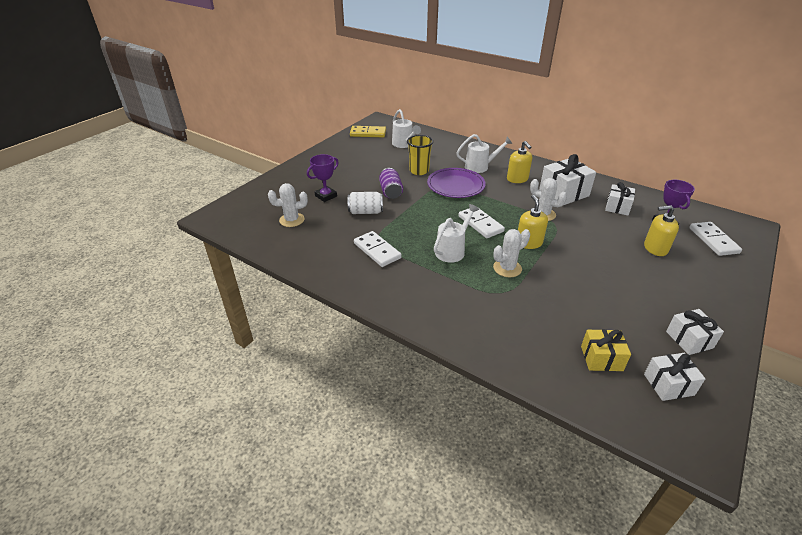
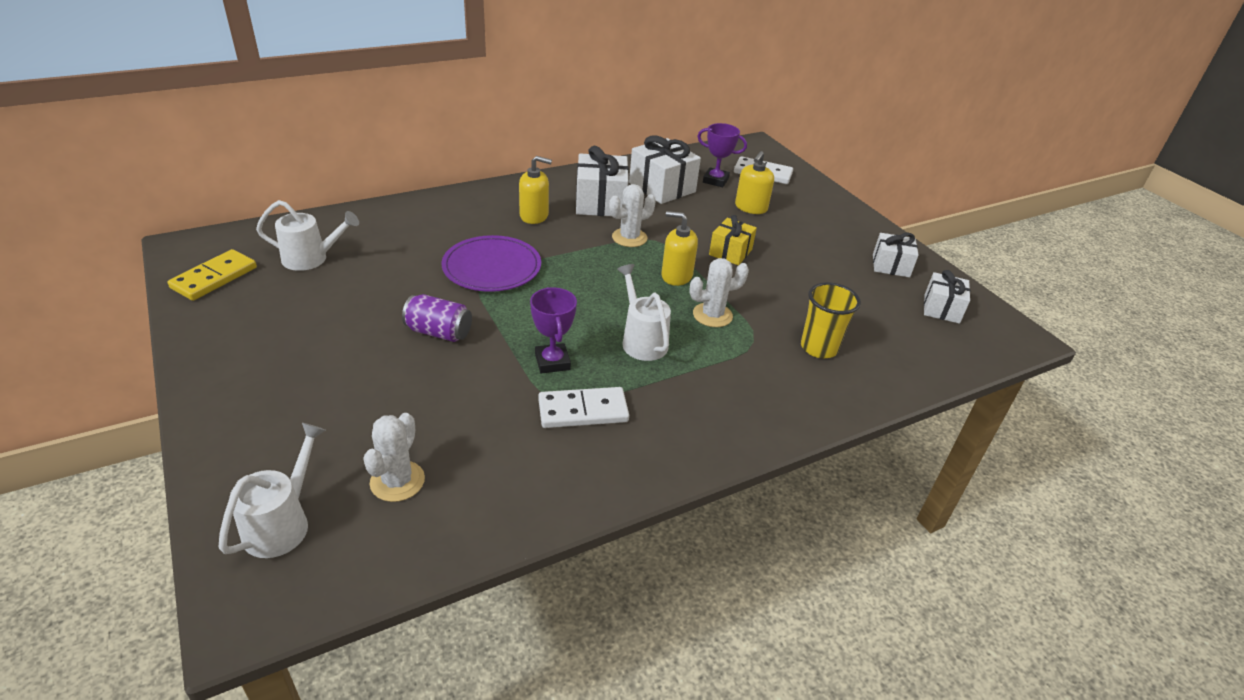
camera: 65 degrees left, 0 degrees up
(326, 196) = (366, 409): purple trophy -> purple trophy (552, 362)
(366, 212) = (467, 381): white can -> none
(419, 171) = (412, 280): yellow cup -> yellow cup (819, 348)
(480, 167) = (469, 226): white watering can -> white watering can (283, 522)
(480, 224) = (605, 291): white domino -> none
(507, 268) = (712, 315): white cactus -> white cactus turned 75 degrees clockwise
(601, 358) = (893, 328): yellow gift -> yellow gift (730, 252)
(617, 207) = (662, 187): white gift -> white gift, size x1.60

